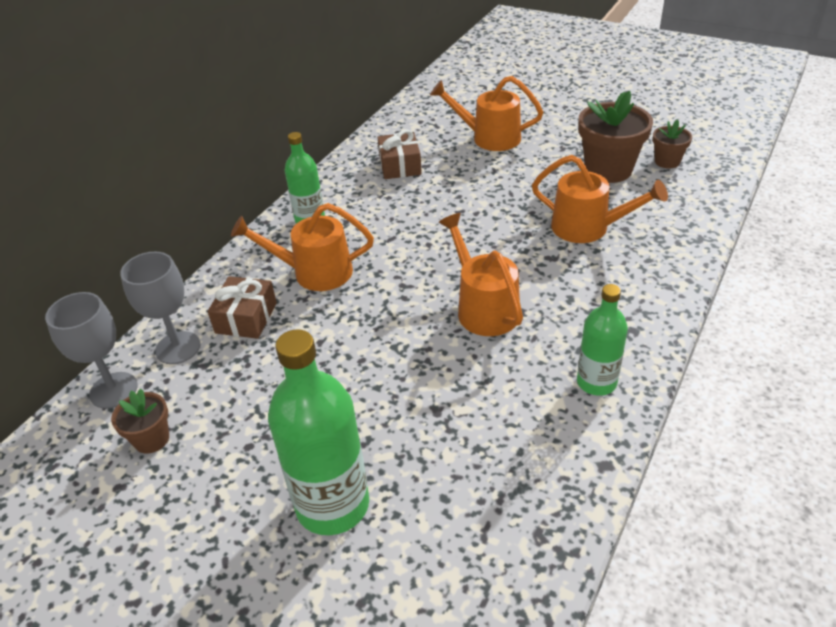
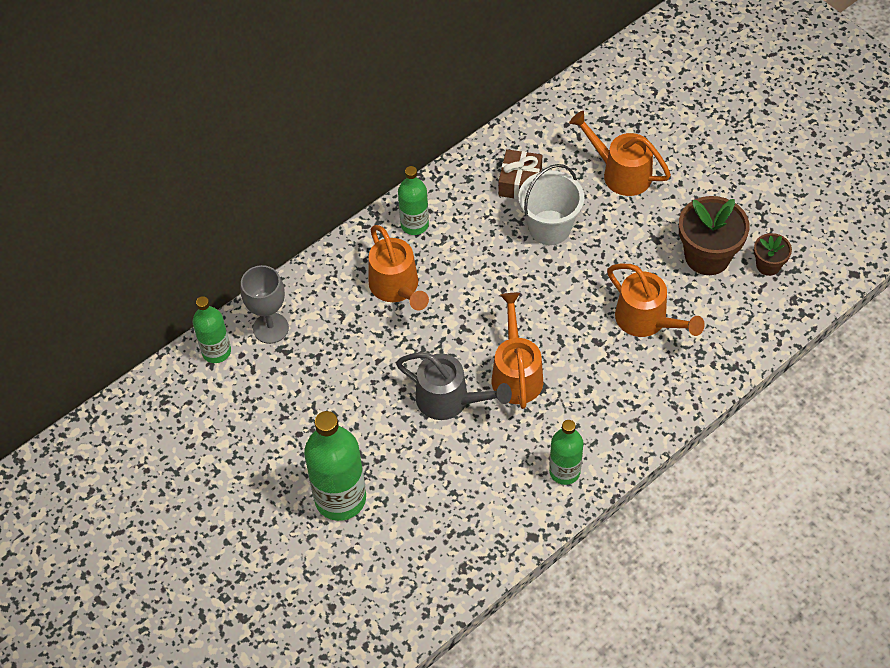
camera: 20 degrees right, 15 degrees up
(113, 390) = (216, 351): grey goblet -> green bottle
(151, 439) = (235, 404): brown flower pot -> none
(246, 318) = (329, 317): brown gift -> none
(314, 272) = (397, 288): orange watering can -> orange watering can turned 135 degrees counterclockwise
(423, 354) = (450, 400): none -> grey watering can
(447, 188) = (549, 227): none -> white bucket

